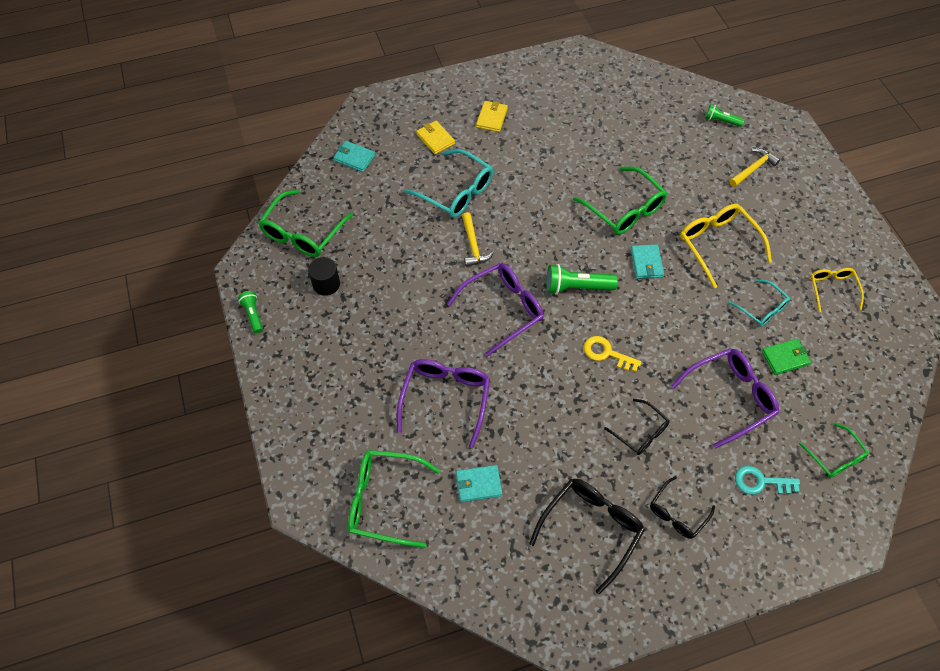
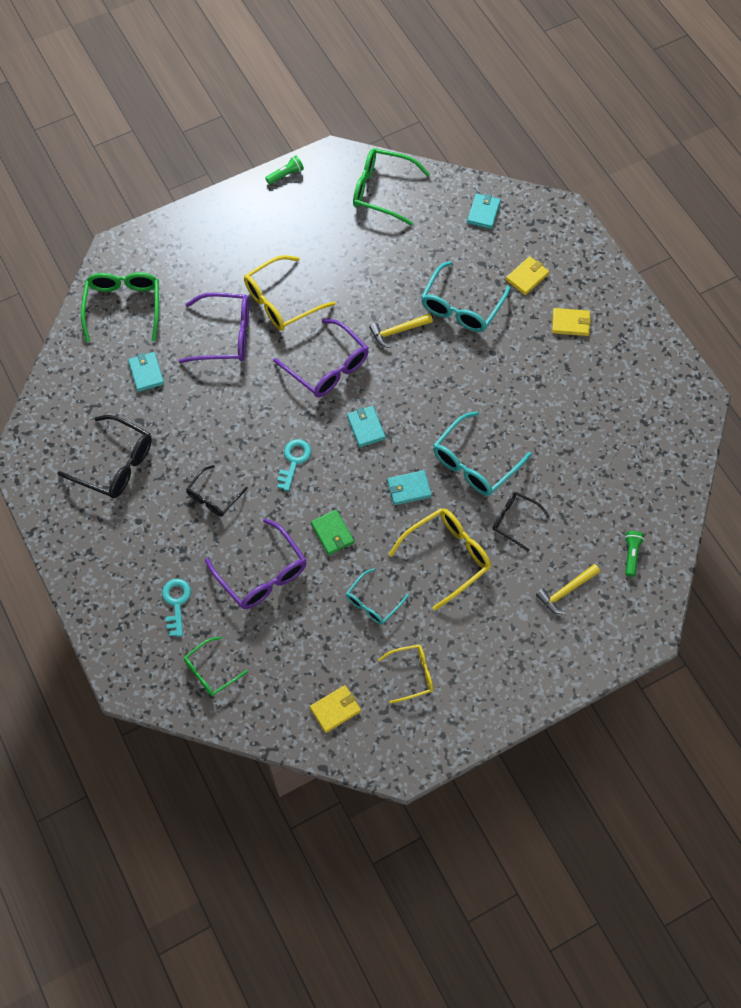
camera: 80 degrees right, 5 degrees up
(326, 284) = (328, 221): black cylinder -> none
(415, 340) = (281, 301): none -> yellow glasses
(576, 287) = (366, 427): green flashlight -> turquoise wallet
(606, 353) = (294, 461): yellow key -> turquoise key
(624, 209) = (475, 463): green glasses -> turquoise glasses
(677, 513) = (137, 532): black glasses -> black glasses (514, 521)
(753, 168) = (566, 591): yellow hammer -> yellow hammer turned 105 degrees clockwise
(785, 358) = (316, 625): green wallet -> green wallet (332, 533)
(869, 354) = (335, 709): none -> yellow wallet

